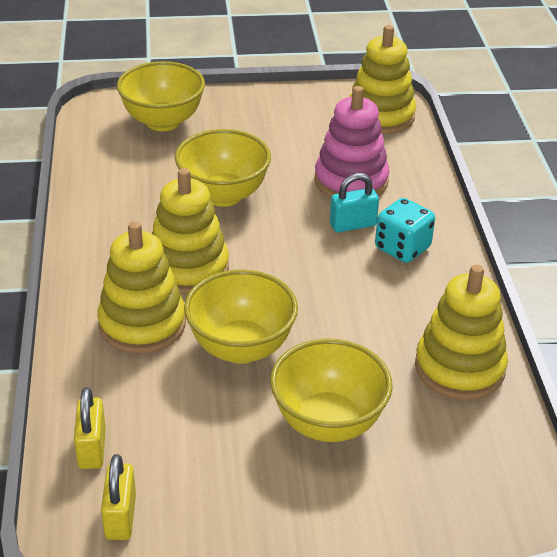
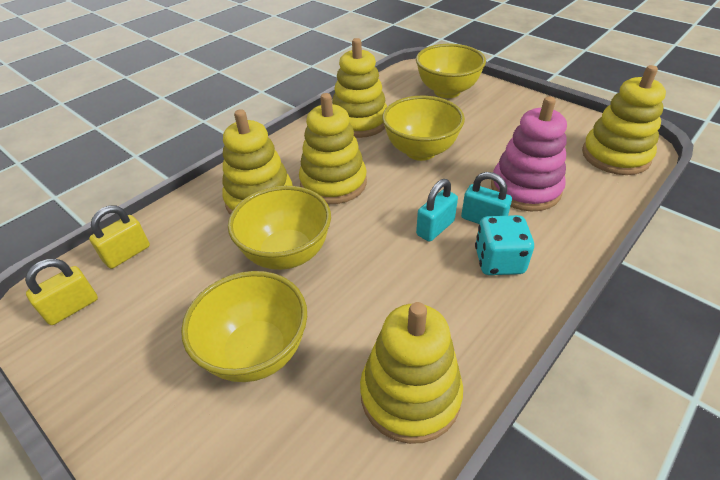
camera: 50 degrees right, 5 degrees up
(121, 198) = (359, 122): none -> yellow stacking toy
(327, 253) = (435, 228): none -> turquoise padlock

